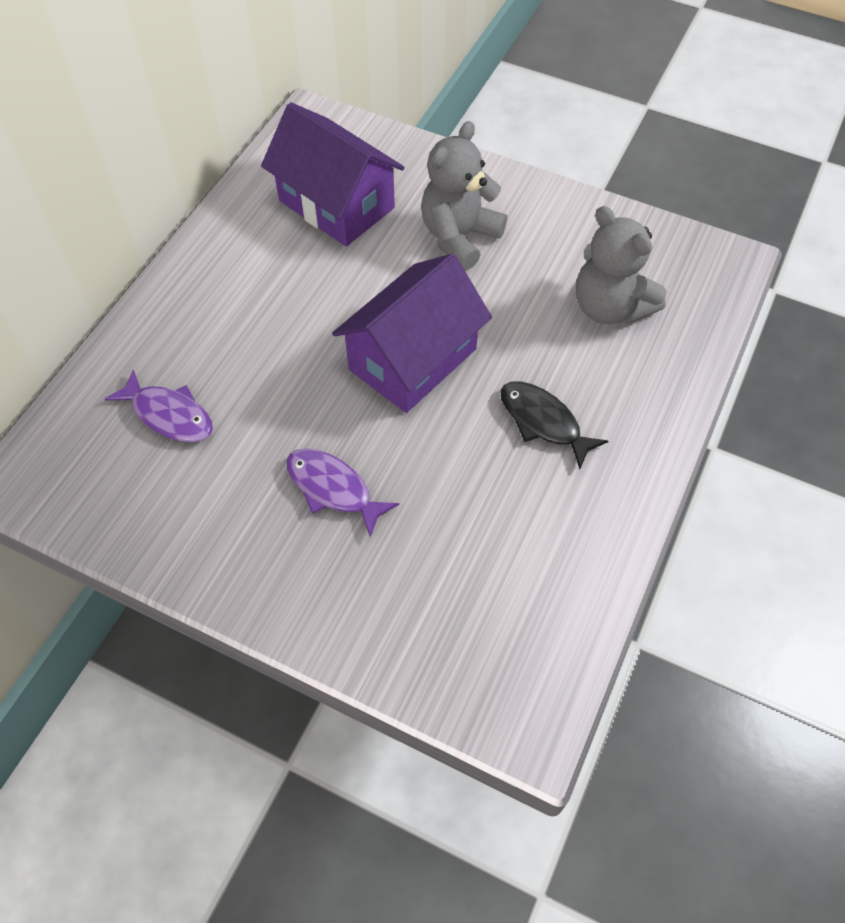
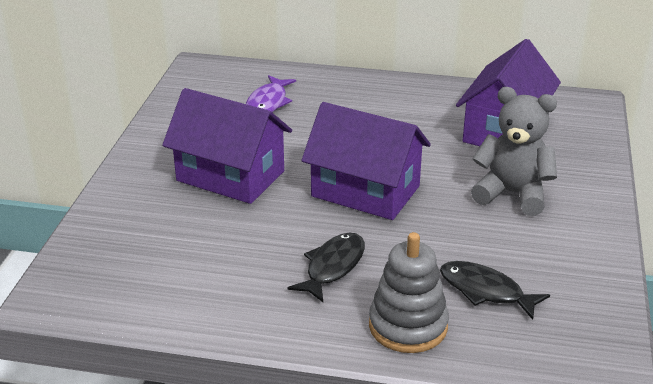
camera: 75 degrees right, 25 degrees down
(333, 489) = (230, 176): purple fish -> purple house
(610, 307) = (485, 291): grey teddy bear -> black fish
(649, 382) = (408, 326): none -> grey stacking toy

